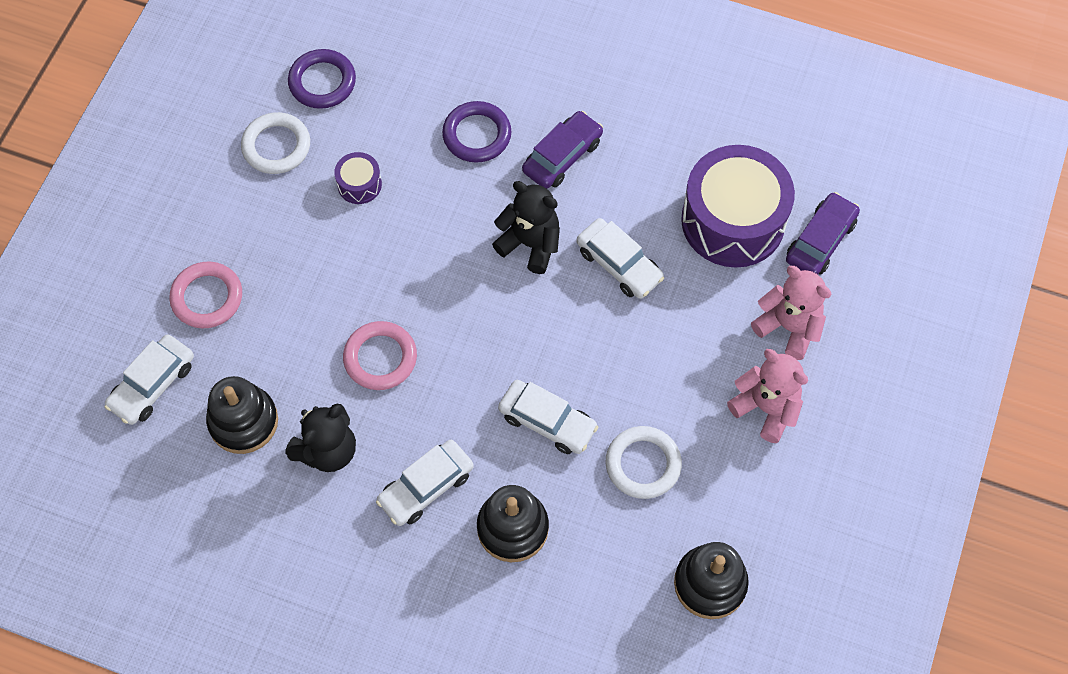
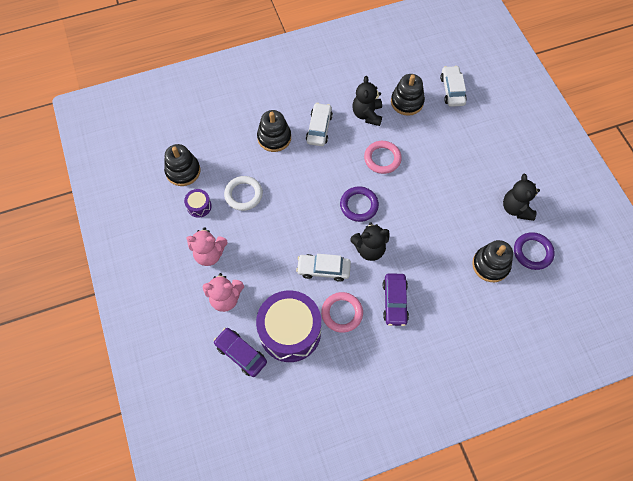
camera: 140 degrees right, 0 degrees up
(207, 297) = (470, 131): pink ring -> pink ring (342, 313)
(276, 146) = (516, 208): white ring -> black teddy bear
(359, 184) = (465, 219): purple drum -> purple drum (199, 206)
(393, 107) = (490, 265): none -> black stacking toy
(477, 135) = (441, 281): purple ring -> purple ring (359, 205)
(547, 422) = (295, 183): white car -> none
(820, 241) = (241, 354): purple car -> purple car turned 135 degrees clockwise

